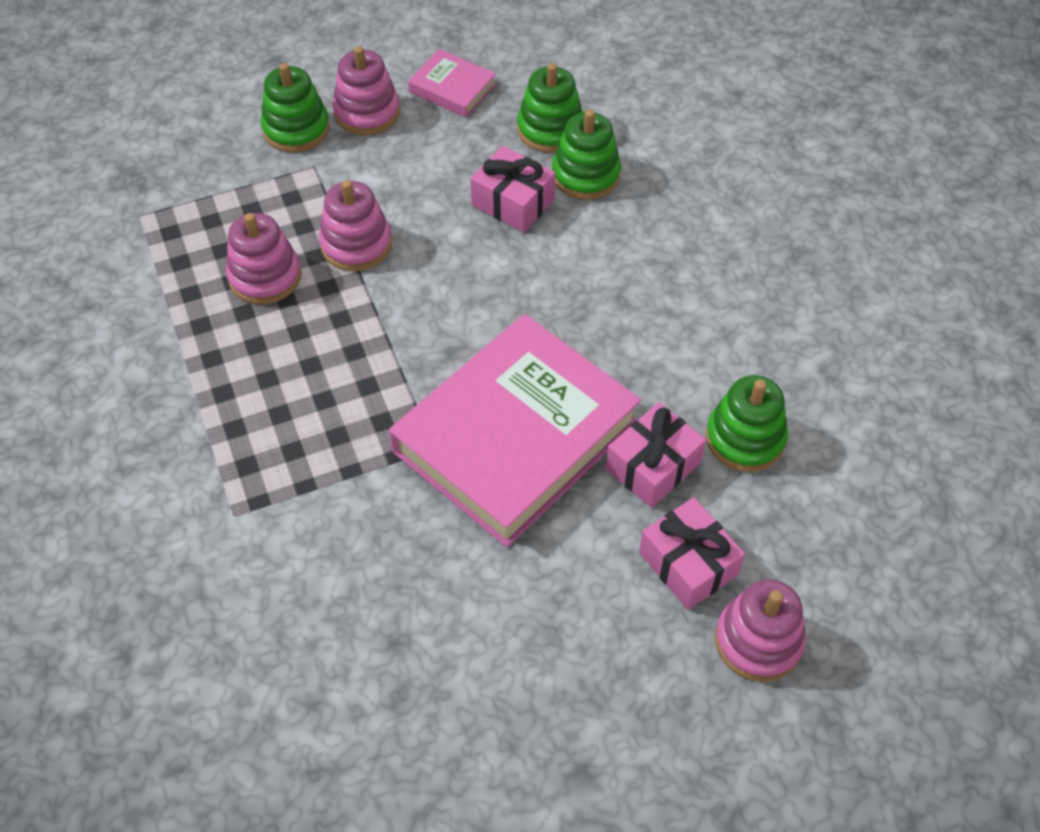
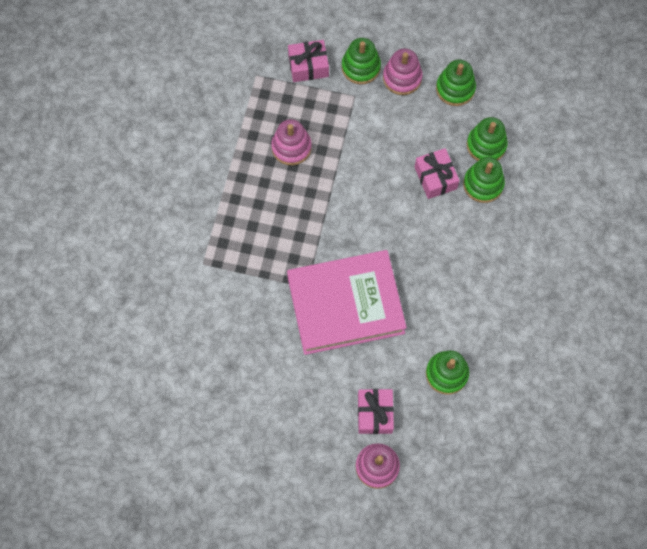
camera: 35 degrees right, 15 degrees up
(356, 244) = (344, 155): pink stacking toy -> none
(452, 88) = (455, 88): pink book -> green stacking toy
(653, 466) = (395, 359): pink gift -> pink gift (308, 66)

